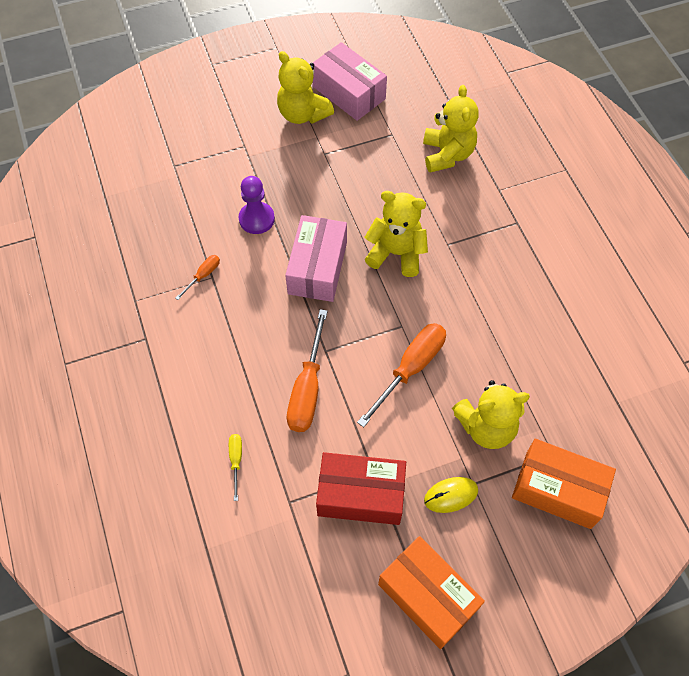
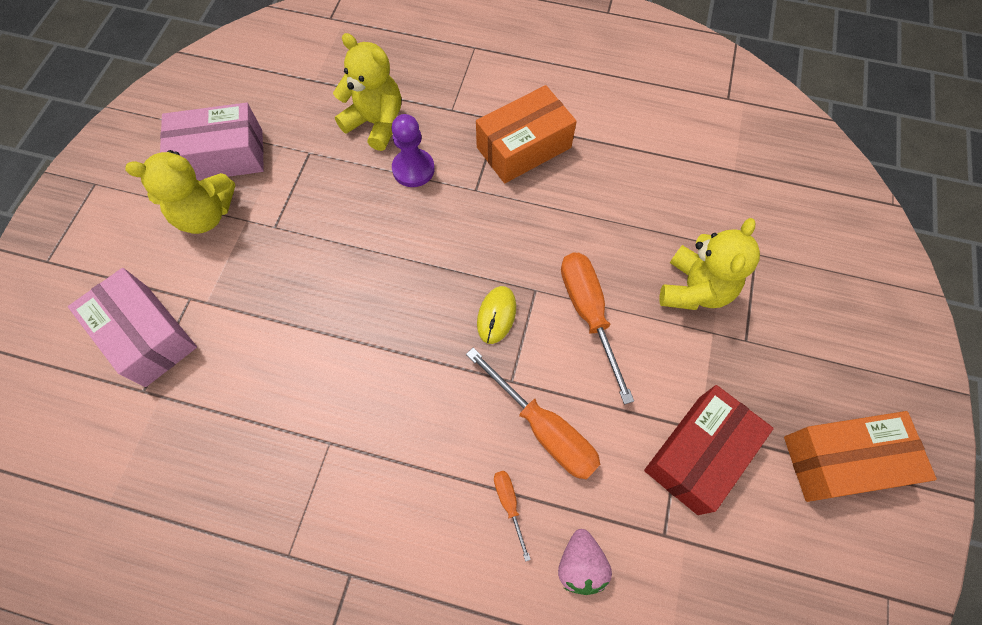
camera: 55 degrees left, 5 degrees up
(203, 275) = (319, 452): orange screwdriver -> orange screwdriver (509, 504)
(236, 461) = (580, 564): yellow screwdriver -> pink strawberry
(256, 219) = (295, 346): purple pawn -> purple pawn (413, 169)
(317, 268) = (407, 324): pink box -> pink box (147, 335)
(396, 253) = (450, 240): yellow teddy bear -> none
(451, 495) = (747, 368): yellow mouse -> yellow mouse (496, 315)
(558, 490) = (792, 273): orange box -> orange box (524, 147)

